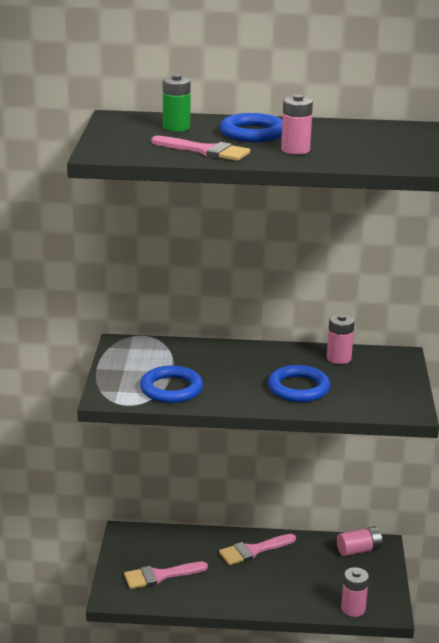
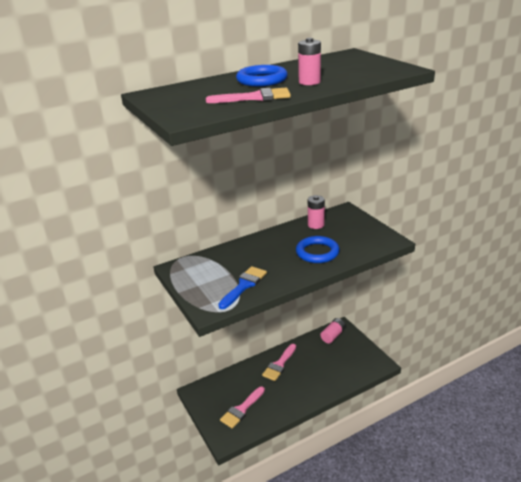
camera: 30 degrees left, 5 degrees up
(171, 389) = (244, 285): blue ring -> blue brush
(176, 127) = (204, 89): green battery -> none
(353, 609) = (362, 372): pink battery -> none

